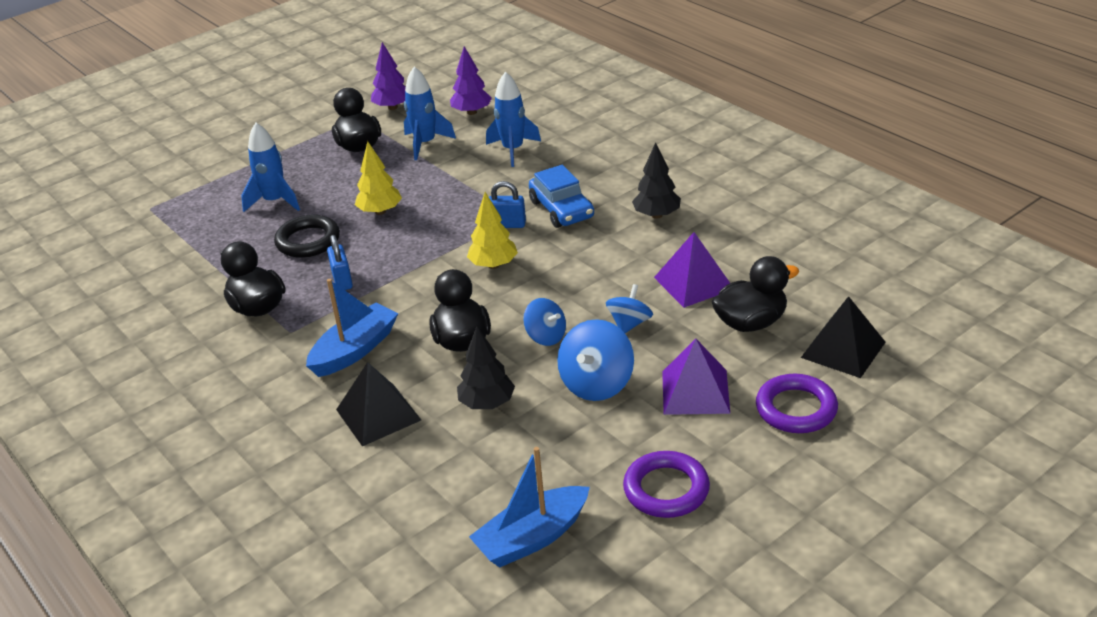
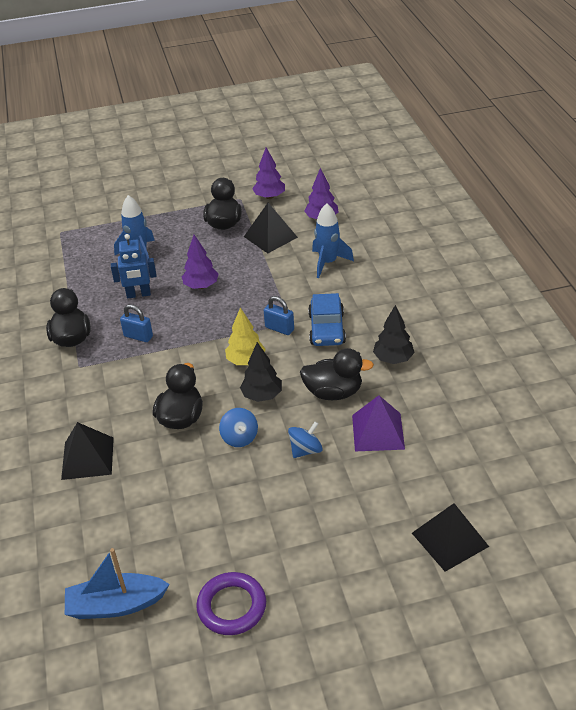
camera: 25 degrees right, 5 degrees up
(308, 241) = (138, 294): black ring -> blue robot
(342, 280) = (138, 336): blue padlock -> blue padlock turned 75 degrees counterclockwise
(355, 350) = (108, 398): blue boat -> none
(380, 211) = (201, 286): yellow tree -> purple tree
(425, 144) = (270, 237): blue rocket -> black pyramid
(487, 404) = (162, 479): black tree -> black tree (262, 395)
(597, 384) = (246, 494): blue spinning top -> none
(695, 391) = (311, 530): purple pyramid -> none
(751, 323) = (395, 485): black duck -> black duck (333, 392)
(796, 409) = (375, 578): purple ring -> none

